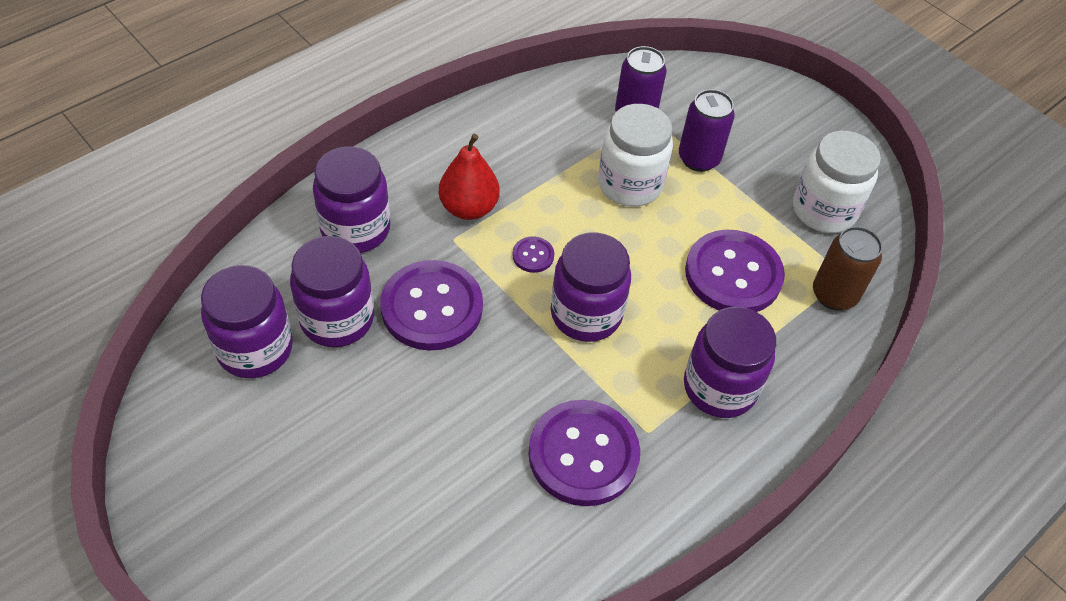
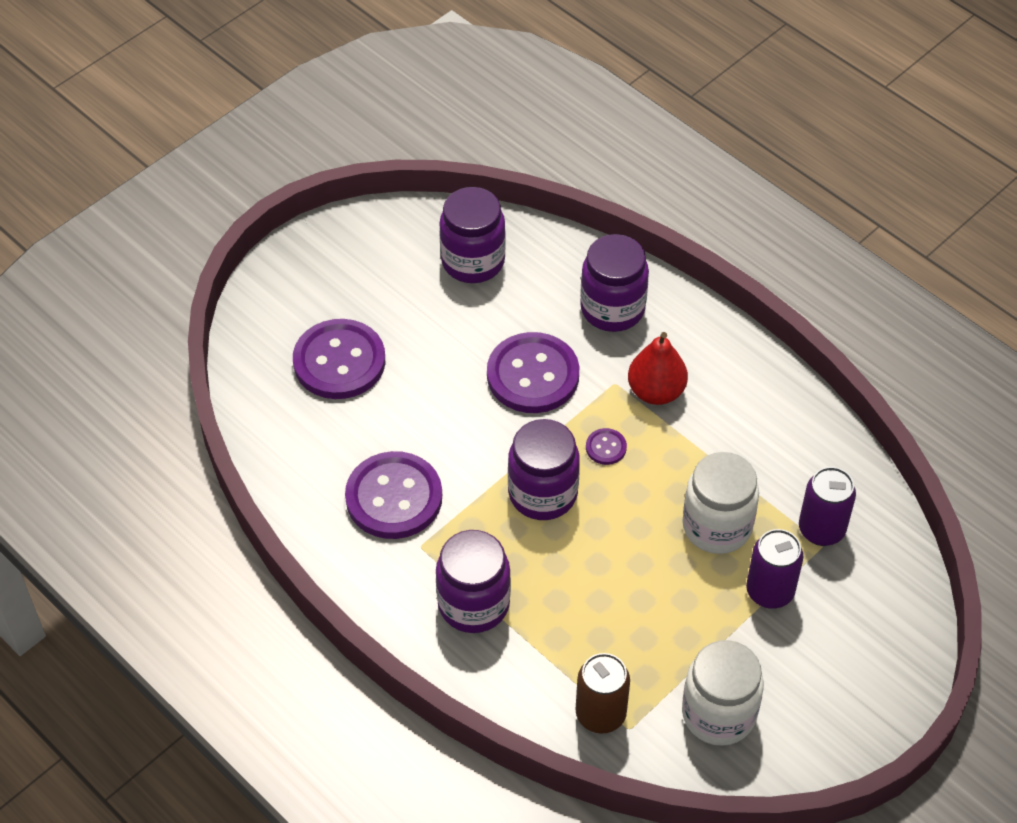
camera: 90 degrees right, 0 degrees up
(337, 319) = (510, 310): purple jar -> none
(733, 274) = (612, 620): purple button -> purple button (339, 361)

